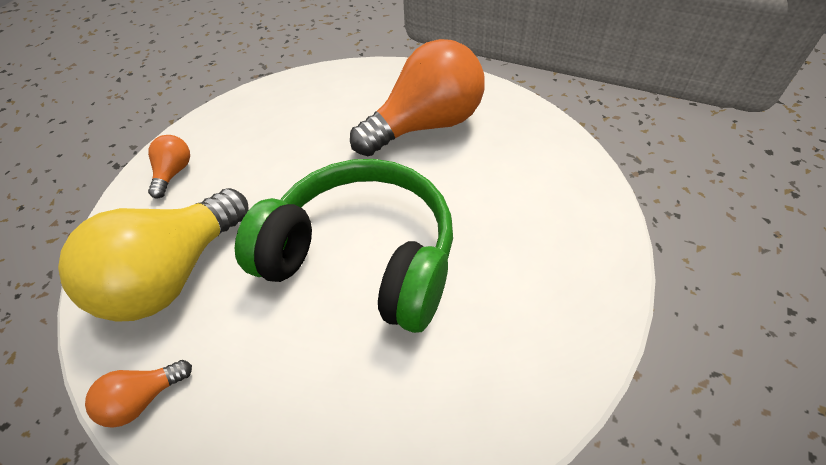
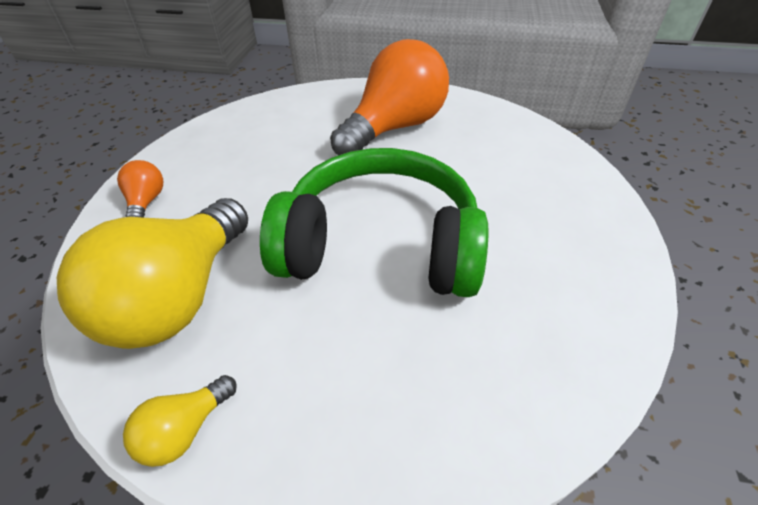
camera: 15 degrees left, 5 degrees down
(143, 399) = (185, 430): orange light bulb -> yellow light bulb

